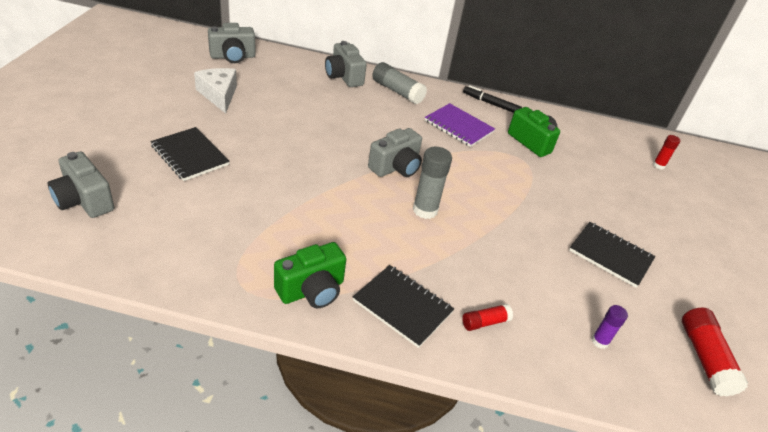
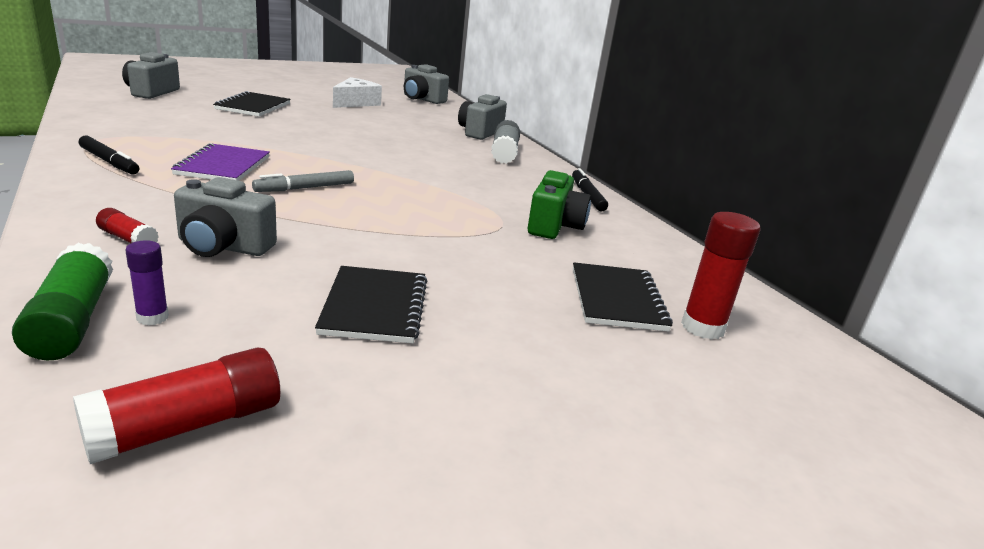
camera: 55 degrees right, 15 degrees down
(312, 290) = (109, 162): green camera -> black marker
(396, 167) = (362, 168): grey camera -> grey camera (223, 246)
(402, 306) = (119, 197): black notebook -> black notebook (617, 299)
(425, 210) = (305, 188): grey glue stick -> grey marker
(459, 126) = (500, 185): purple notebook -> purple notebook (223, 166)
(594, 374) = (72, 320): none -> green glue stick
(658, 165) = (702, 327): red glue stick -> red glue stick, size x1.75

